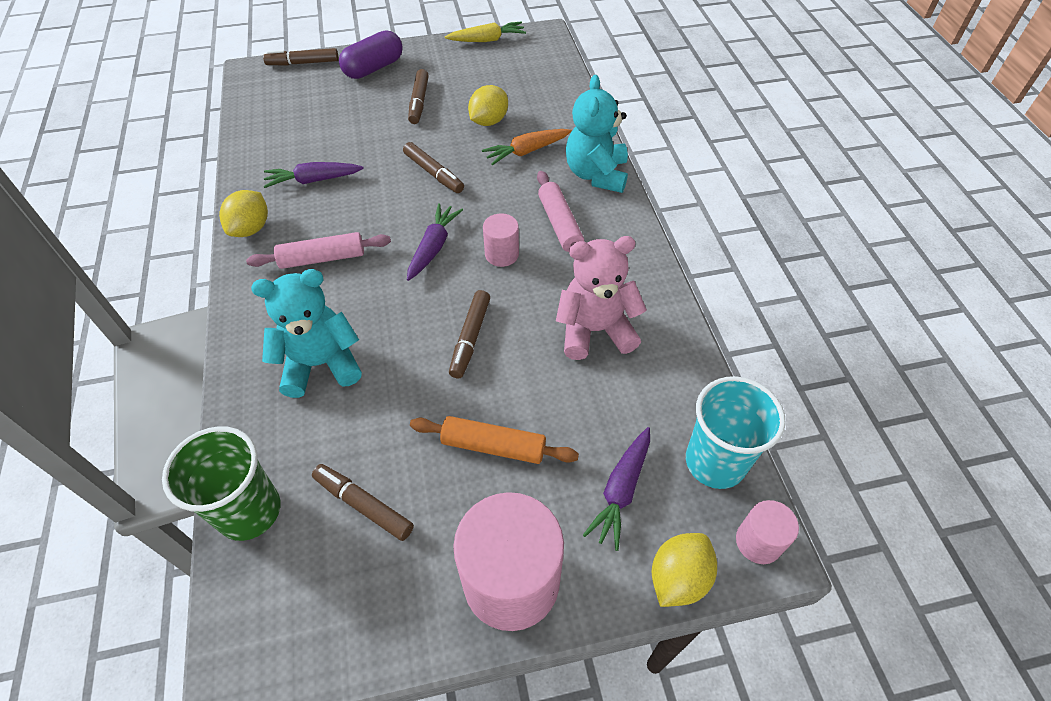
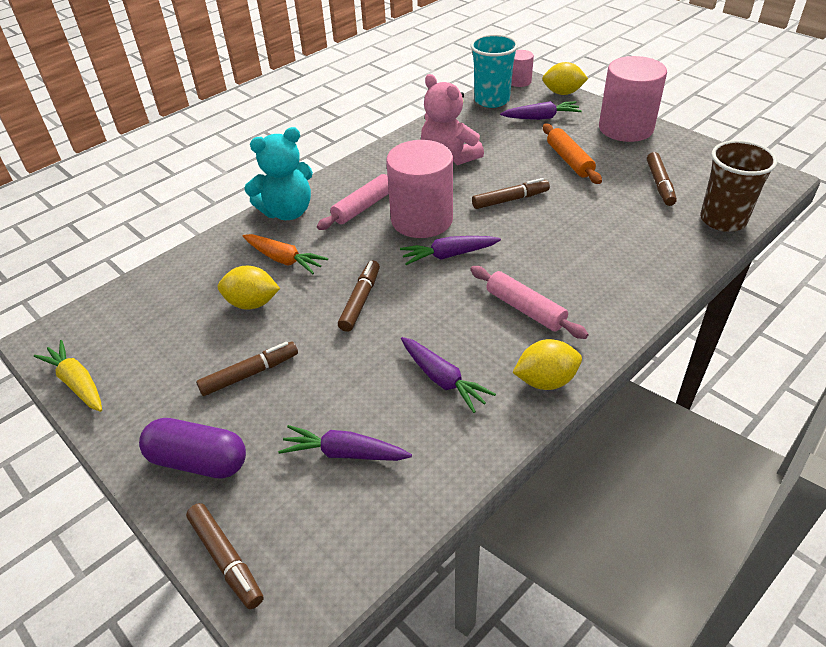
camera: 120 degrees left, 10 degrees down
(249, 511) = (723, 220): green cup -> brown cup
(313, 118) = (345, 453): none -> purple carrot
(321, 364) = (608, 250): turquoise teddy bear -> none
(502, 254) = (422, 219): pink cylinder -> pink cylinder, size x2.04

